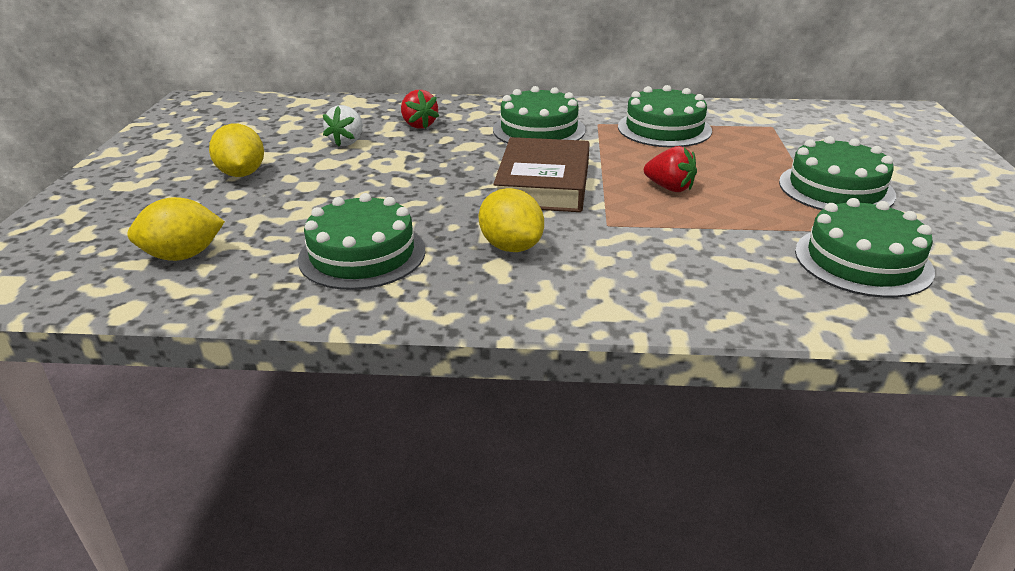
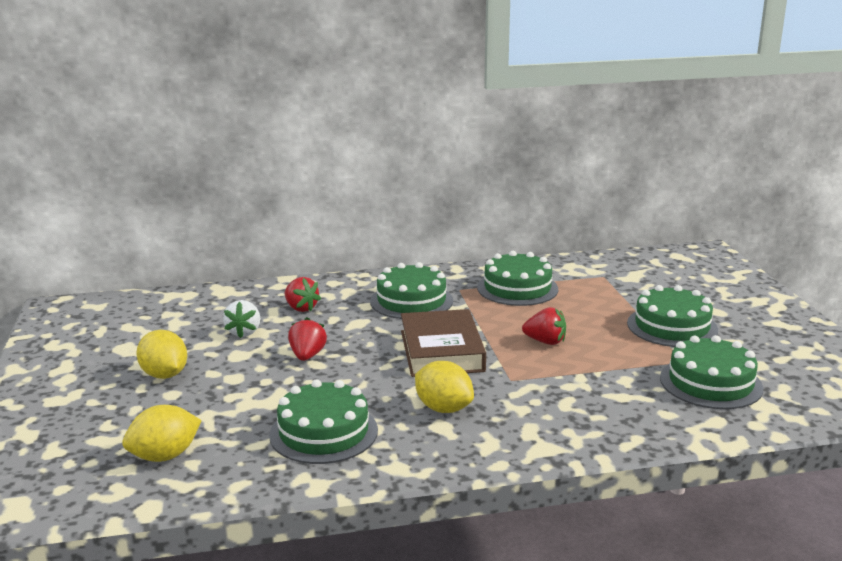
camera: 15 degrees left, 10 degrees down
(396, 172) = (307, 356): none -> red strawberry

